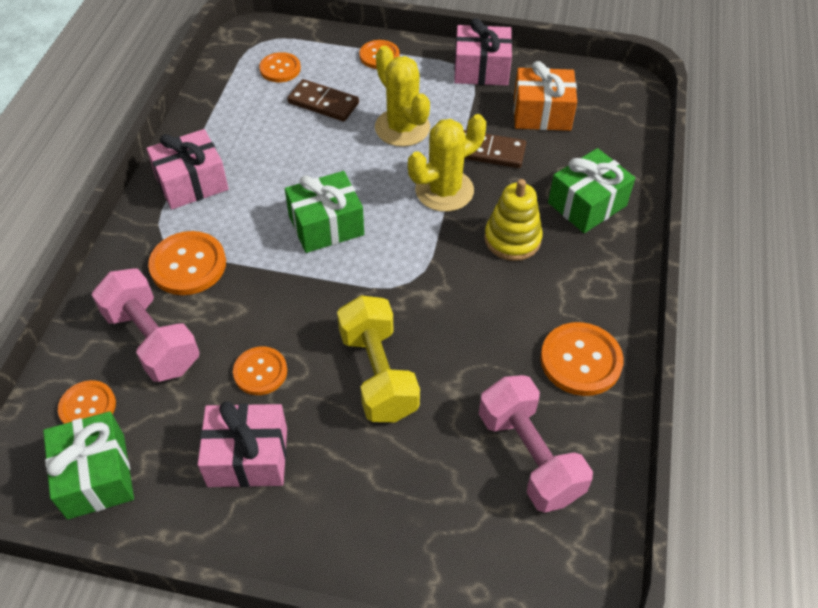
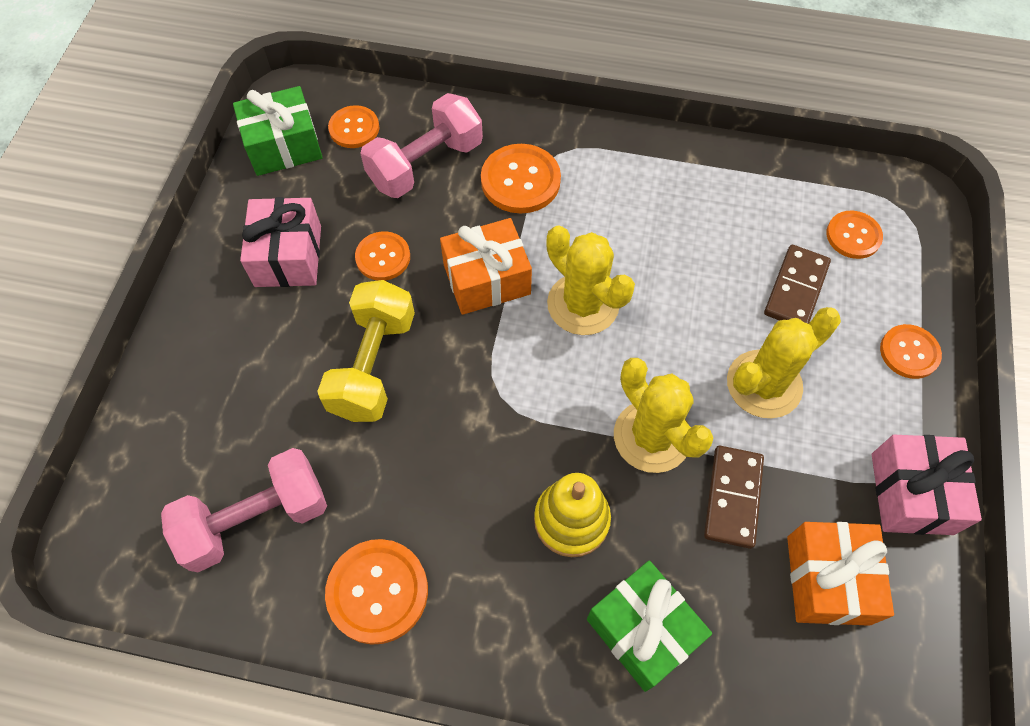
camera: 90 degrees right, 10 degrees up
(192, 183) = (638, 169): pink gift -> none
(295, 290) = (487, 279): none -> orange gift
(326, 225) = (583, 304): green gift -> yellow cactus
(378, 374) = (373, 365): yellow dumbbell -> yellow dumbbell turned 60 degrees counterclockwise

